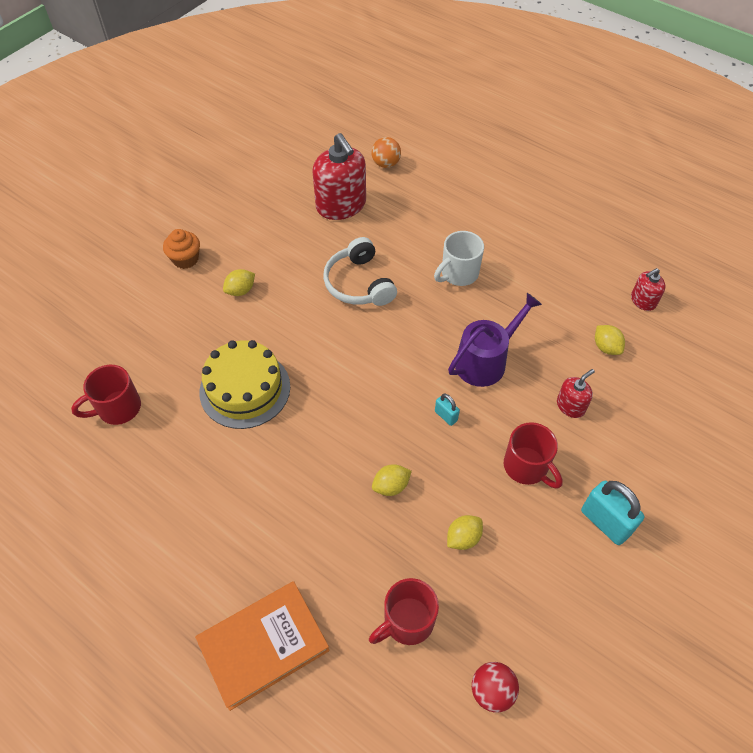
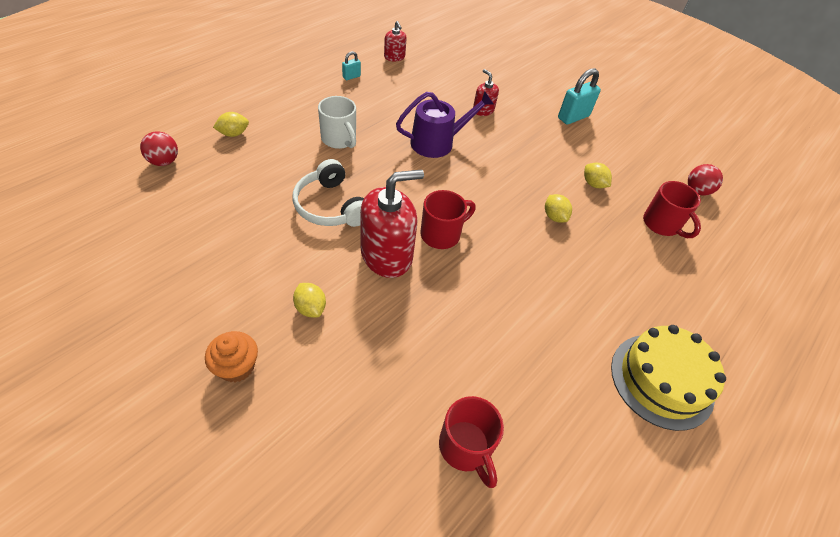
camera: 90 degrees left, 5 degrees down
(245, 389) = (449, 312): yellow cake -> yellow cake (662, 380)
(263, 645) = (703, 315): orange book -> none
(341, 205) = (211, 205): red soap dispenser -> red soap dispenser (387, 255)
(359, 283) = (331, 206): white headphones -> white headphones turned 75 degrees clockwise
(386, 164) = (164, 161): orange ball -> red ball
(446, 416) = (489, 174): turquoise padlock -> turquoise padlock (351, 77)
(485, 361) = (437, 142): purple watering can -> purple watering can turned 105 degrees clockwise
(527, 467) = (534, 141): red mug -> red mug (442, 234)
(606, 347) = (433, 83): yellow lemon -> yellow lemon (233, 134)

